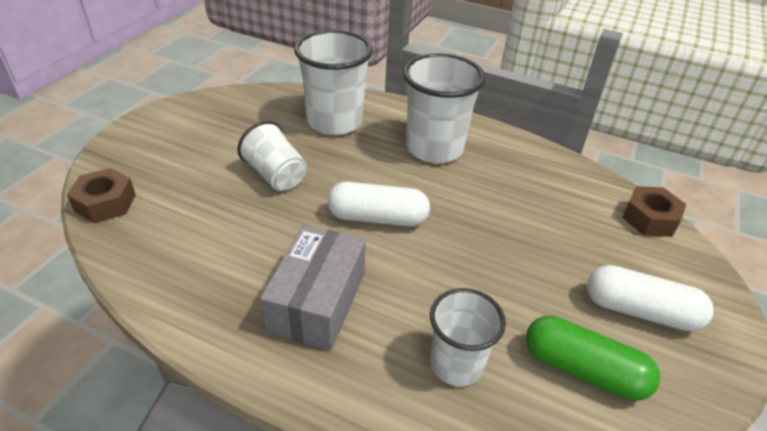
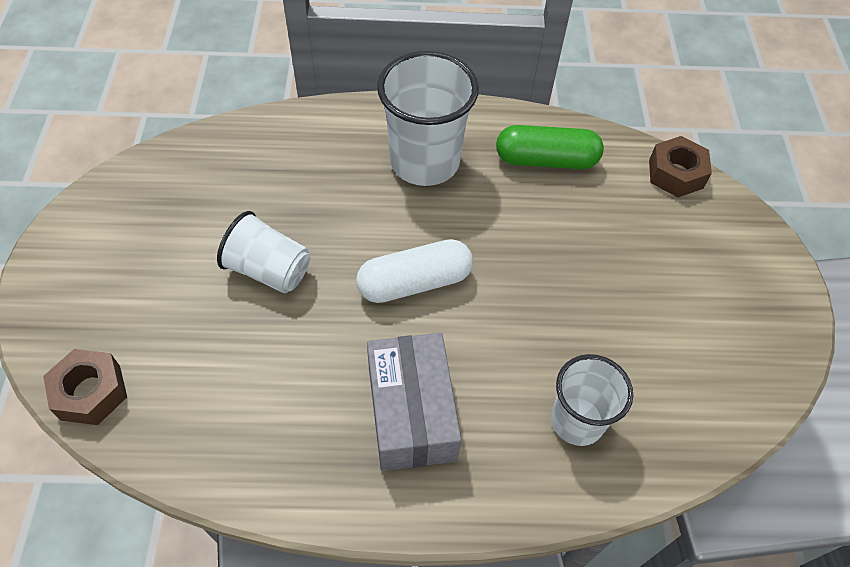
camera: 25 degrees left, 15 degrees up
(334, 122) = (290, 164): white cup -> none
(583, 370) = (686, 375): green capsule -> green capsule (546, 160)
(640, 311) = (708, 289): white capsule -> none

